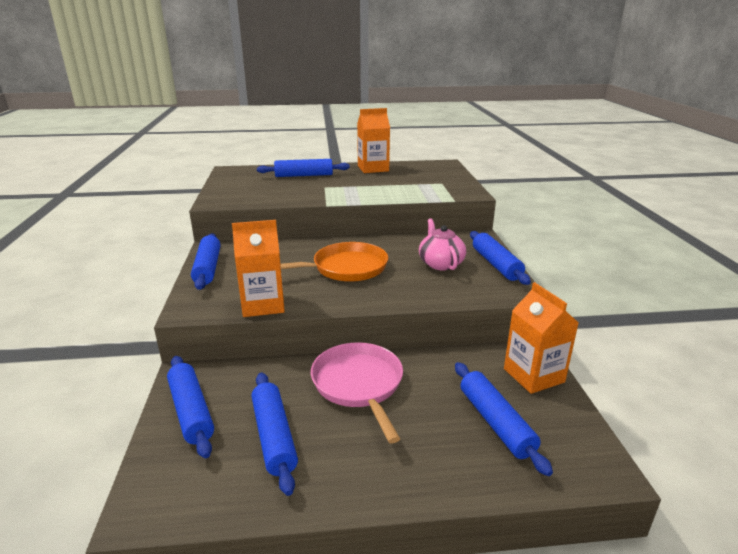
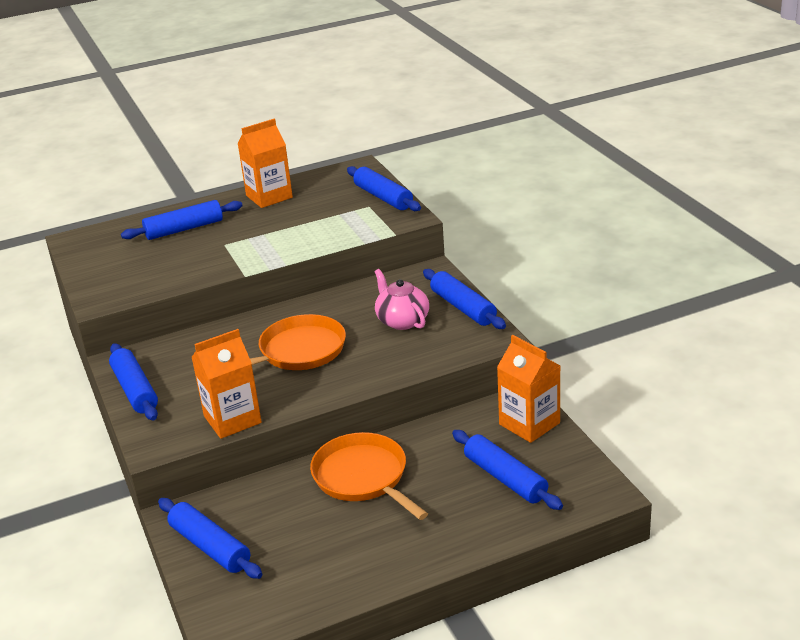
camera: 15 degrees left, 5 degrees up
(274, 436) = (307, 546): blue rolling pin -> blue rolling pin (383, 197)
(358, 384) = (363, 477): pink pan -> orange pan

